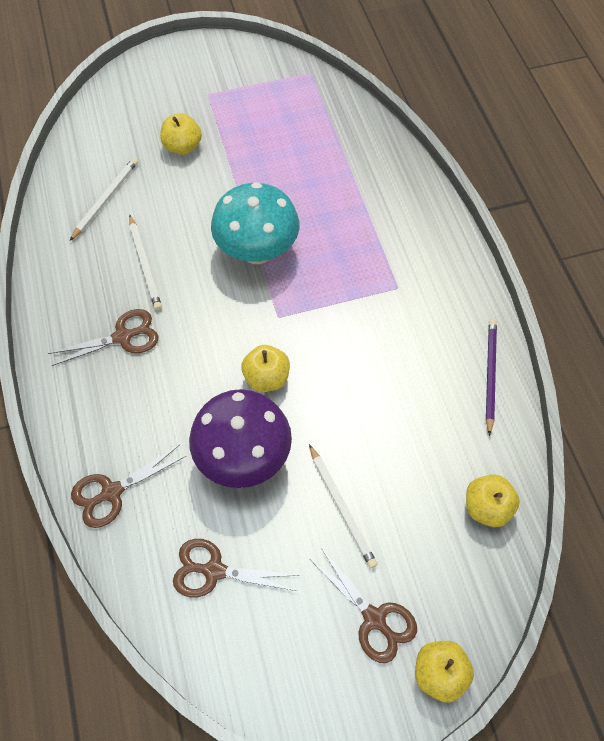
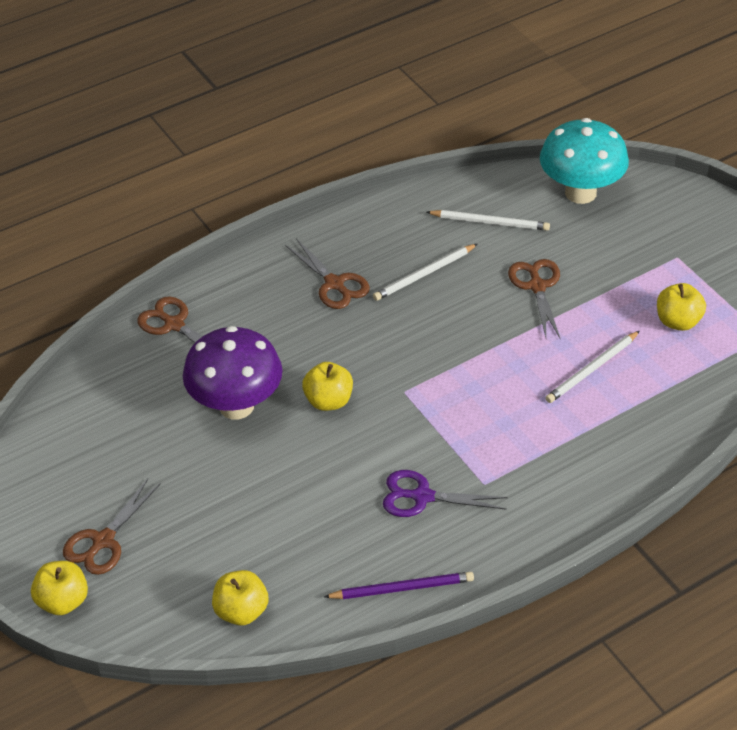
camera: 75 degrees right, 15 degrees down
(182, 147) = (589, 259): yellow apple -> yellow apple (678, 321)
(214, 571) = (120, 414): brown scissors -> brown scissors (537, 286)
(257, 251) = (479, 355): turquoise mushroom -> turquoise mushroom (580, 193)
(342, 507) = (207, 492): white pencil -> white pencil (592, 369)
(398, 334) = (422, 496): none -> purple scissors

